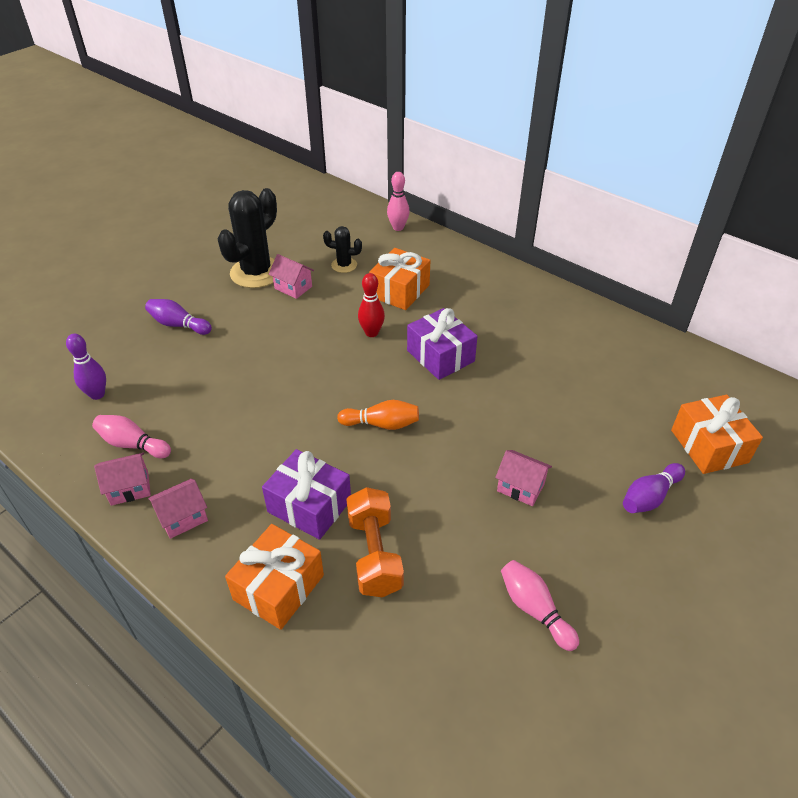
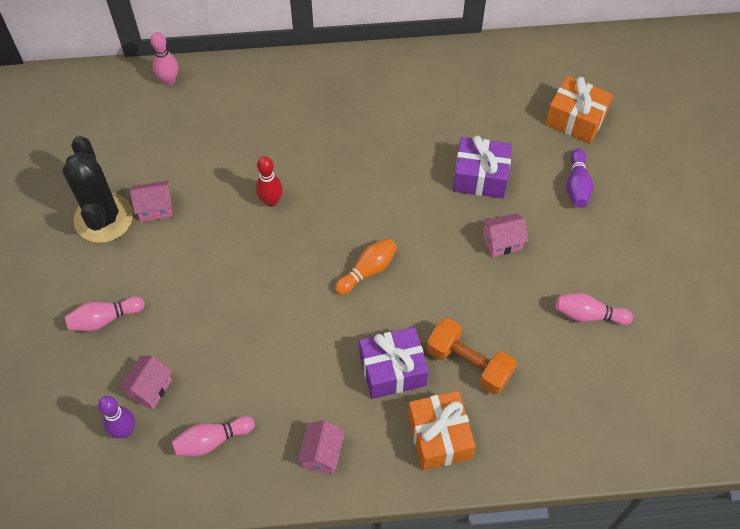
camera: 45 degrees left, 15 degrees up
(129, 488) = (256, 470): pink house -> pink house (150, 388)
(178, 325) = (104, 319): purple bowling pin -> pink bowling pin
(344, 265) = (170, 154): black cactus -> none
(400, 291) = (246, 145): orange gift -> none
(440, 356) = (344, 181): purple gift -> purple gift (480, 177)

